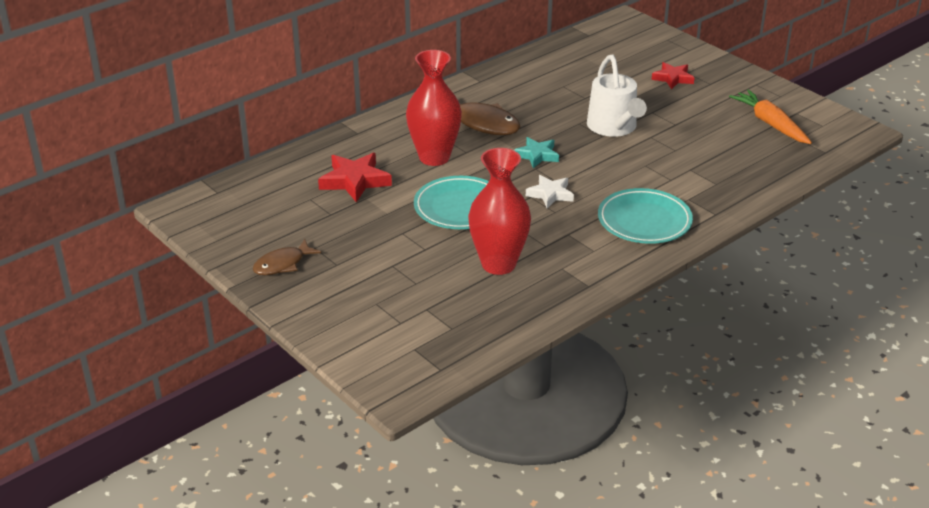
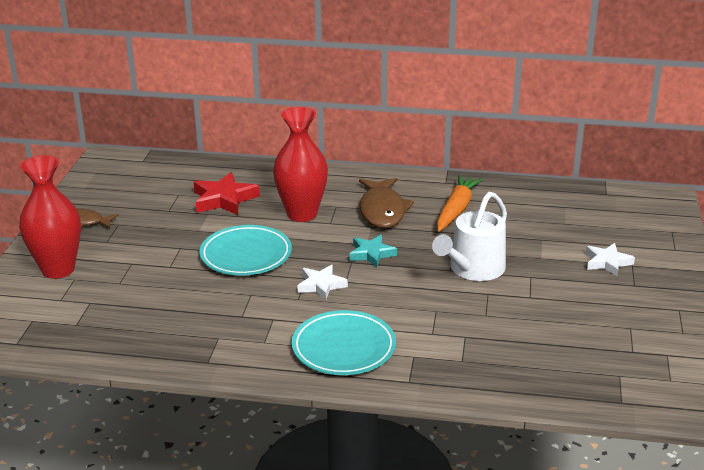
camera: 50 degrees right, 5 degrees down
(498, 264) = (187, 306): red vase -> red vase (58, 269)
(673, 78) = (607, 262): red star -> white star
(770, 124) = (618, 347): orange carrot -> orange carrot (456, 210)

